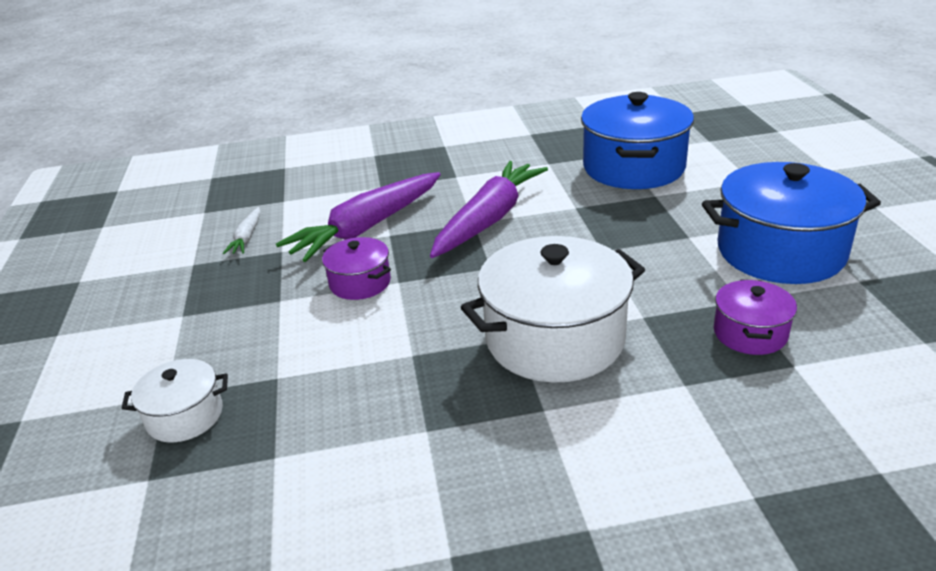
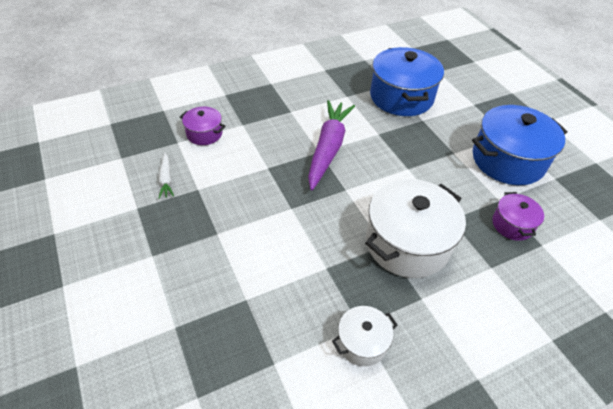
camera: 20 degrees left, 15 degrees up
(185, 416) = (197, 342): white pot -> white pot (362, 342)
(360, 283) = (266, 212): purple pot -> purple pot (204, 134)
(367, 228) = (249, 163): purple carrot -> none

